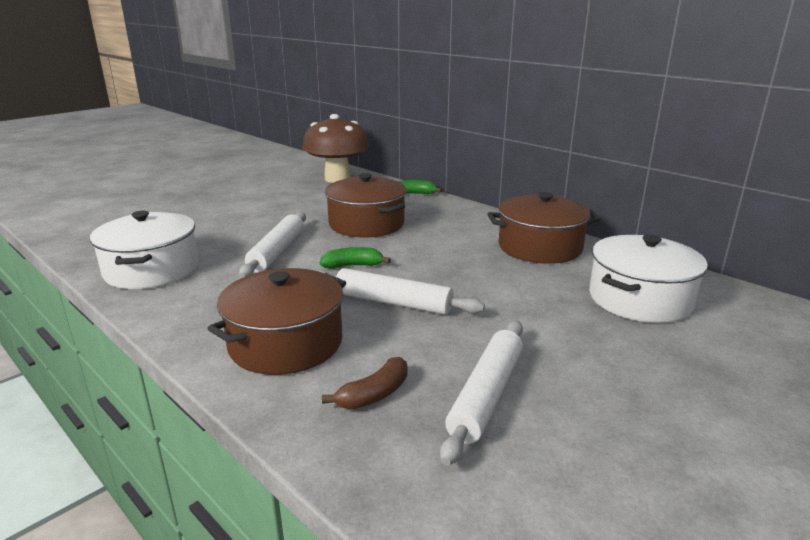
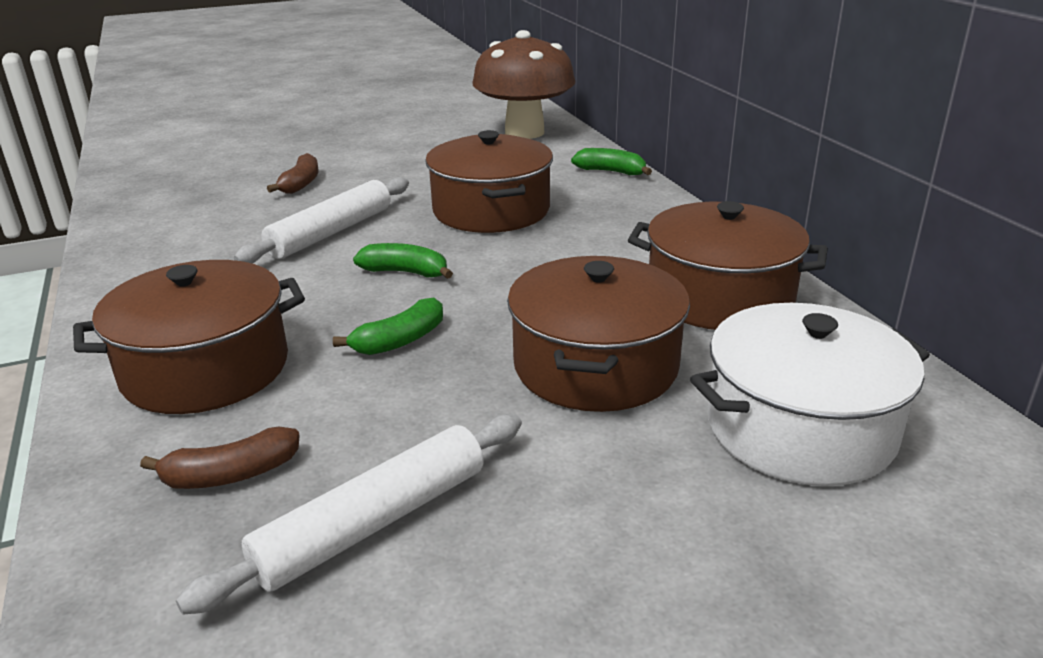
camera: 25 degrees right, 5 degrees up
(152, 270) = (166, 231): white pot -> none
(220, 227) = (301, 184): none -> brown banana
(393, 302) = (400, 340): white rolling pin -> green banana
(515, 292) = (595, 366): none -> brown pot

